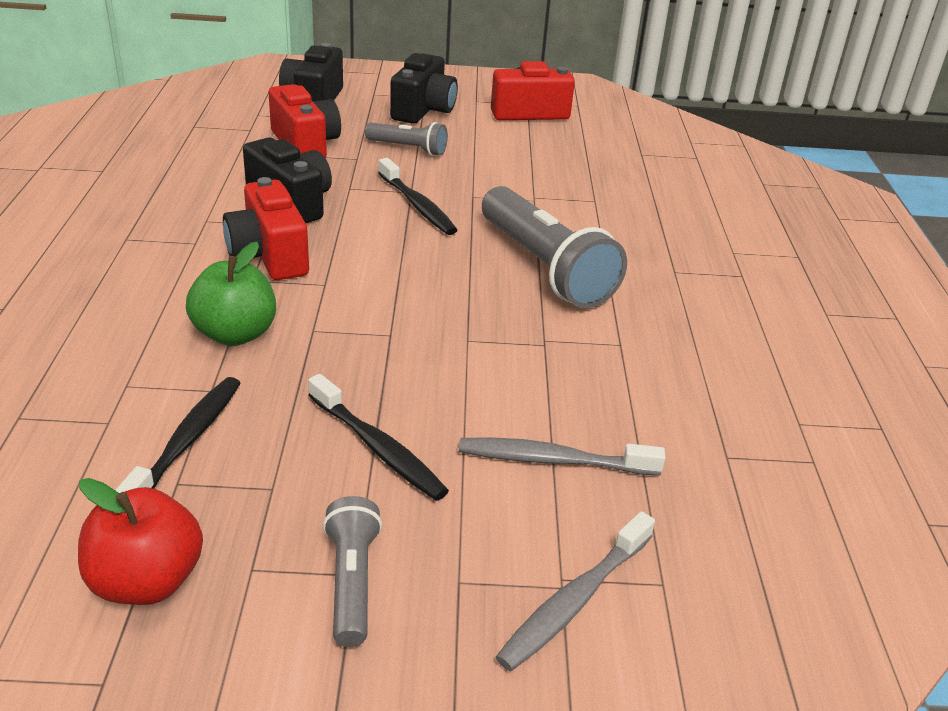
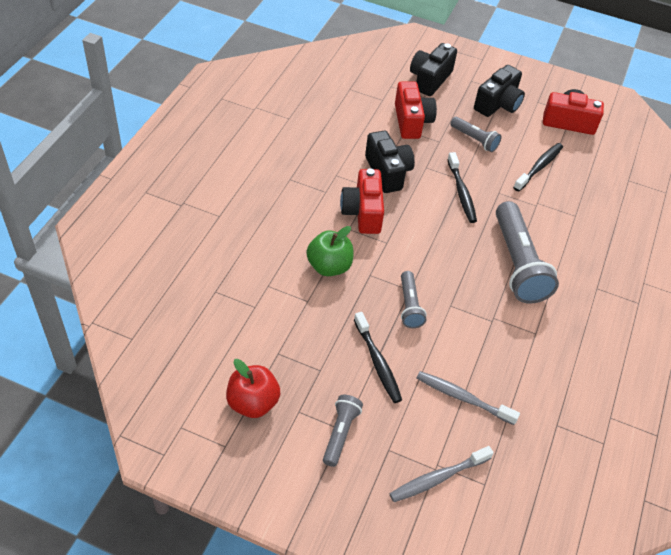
camera: 20 degrees right, 15 degrees up
(187, 442) = (288, 330): black toothbrush -> black toothbrush (539, 167)
(399, 355) = (409, 306): none -> grey flashlight

